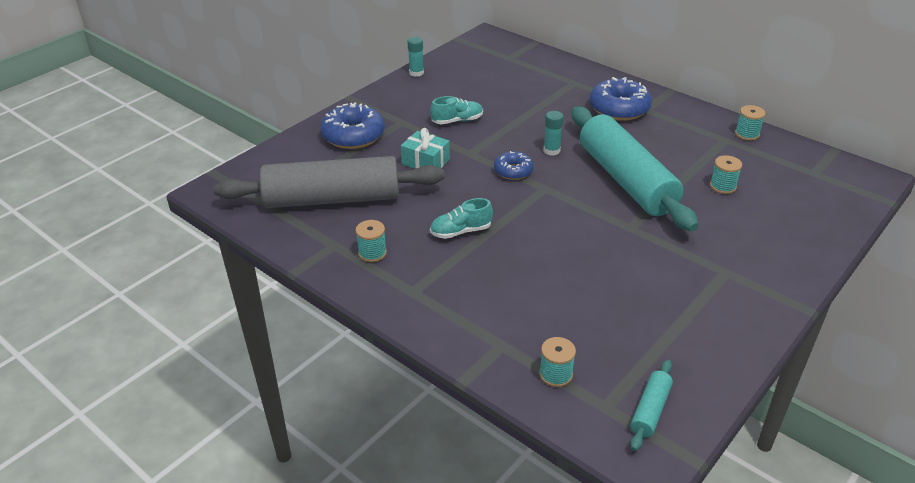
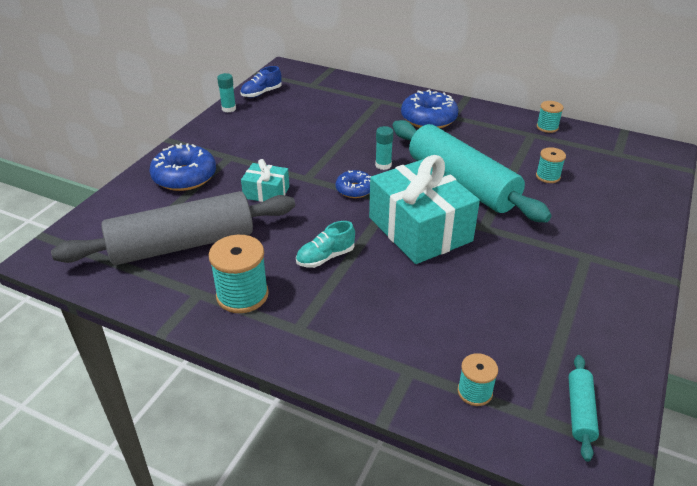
camera: 15 degrees left, 0 degrees up
(372, 253) = (242, 295): turquoise spool -> turquoise spool, size x1.73
(454, 60) = (261, 93): none -> blue shoe
(457, 121) = (284, 149): turquoise shoe -> none
(563, 219) = (419, 229): none -> turquoise gift

